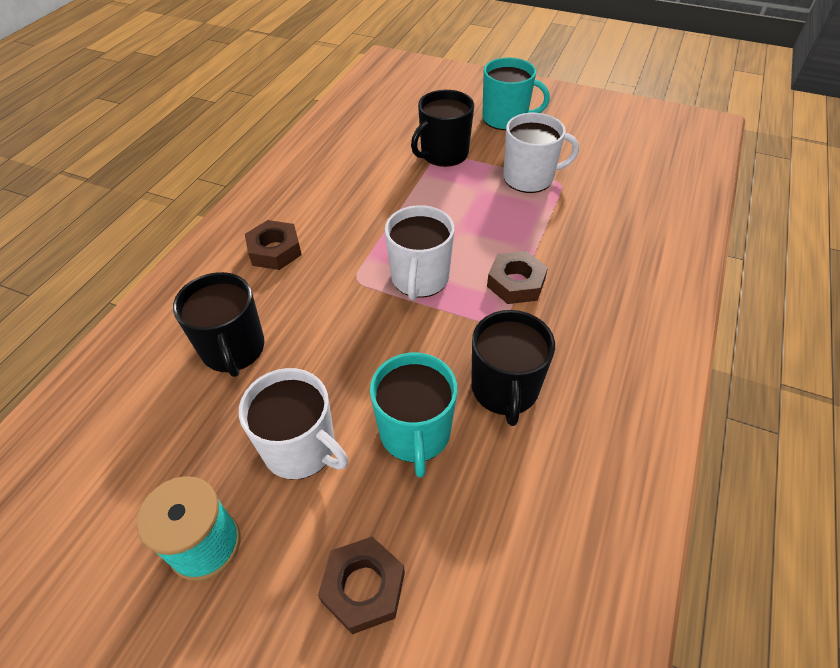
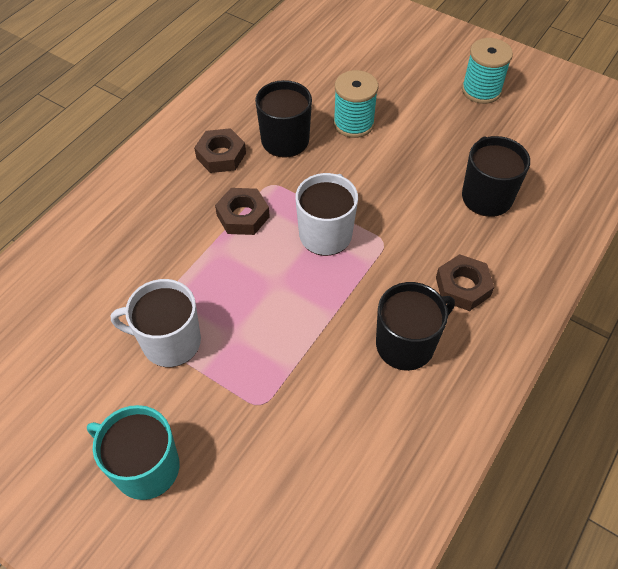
camera: 170 degrees left, 5 degrees up
(301, 448) = (429, 126): white mug -> none
(363, 587) = (393, 64): brown nut -> brown nut (221, 155)
(415, 433) = (353, 123): turquoise mug -> turquoise spool
(443, 154) = (256, 405): black mug -> black mug (406, 344)

